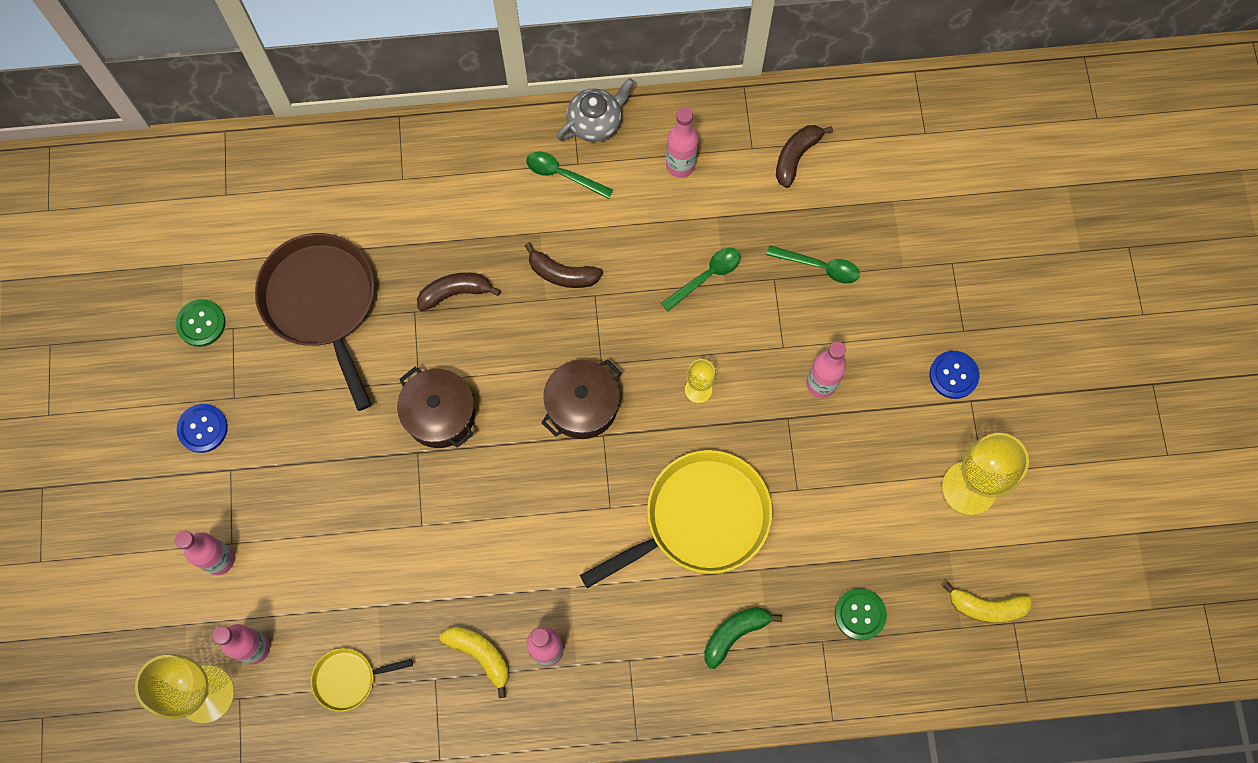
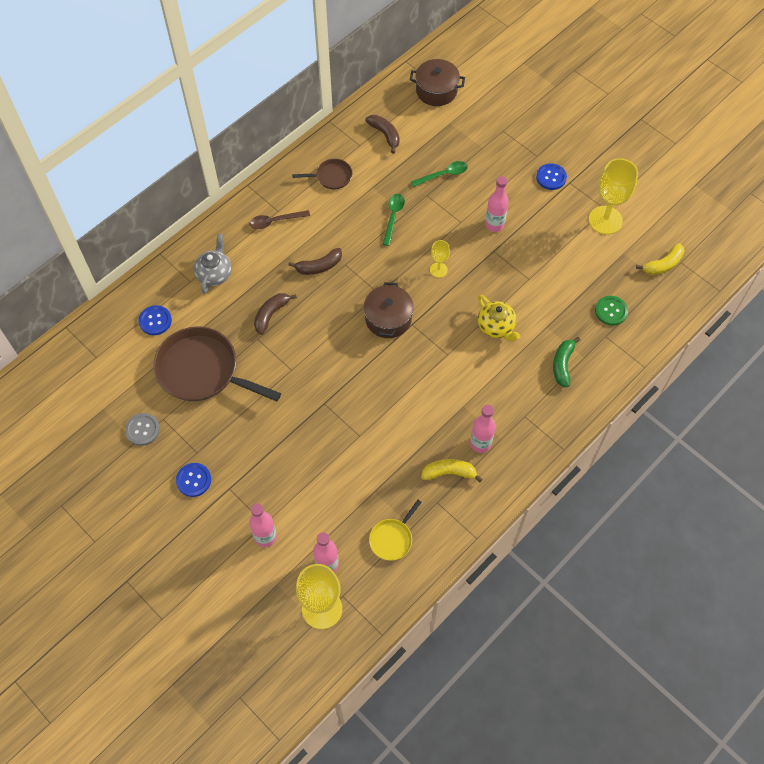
camera: 40 degrees left, 10 degrees down
(201, 323) = (142, 430): green button -> grey button
(323, 199) = (155, 321): none -> blue button
(440, 414) = (318, 377): brown pot -> brown pot (436, 91)
(563, 175) = (275, 221): green spoon -> brown spoon
(595, 122) = (269, 186): grey teapot -> grey teapot (214, 274)
(680, 165) = (331, 177): pink bottle -> brown pan
(700, 519) = (496, 326): yellow pan -> yellow teapot
(796, 156) = (385, 135): brown banana -> brown banana turned 150 degrees clockwise

